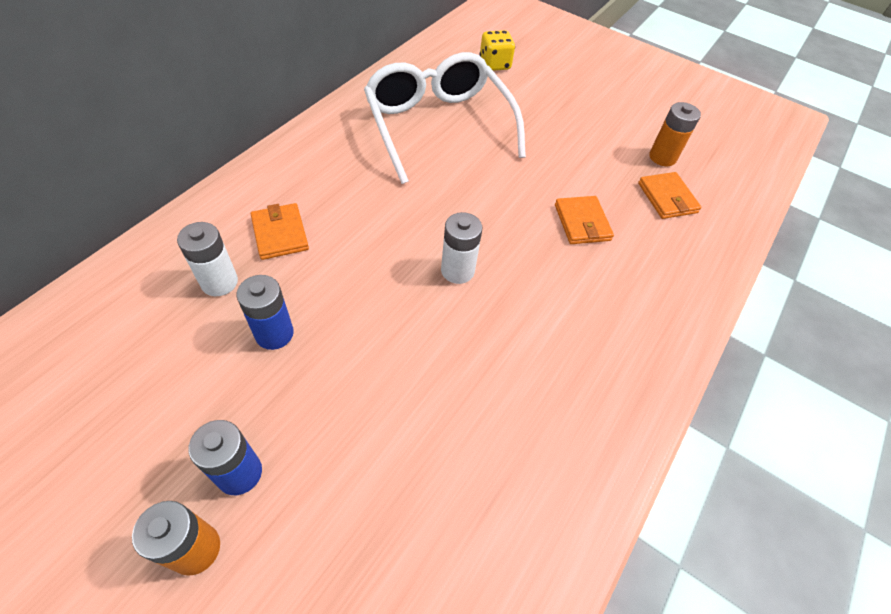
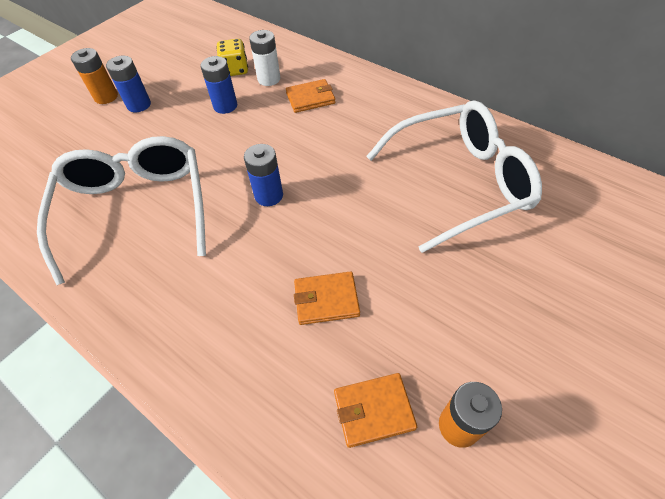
camera: 100 degrees right, 0 degrees up
(457, 270) = (269, 195): white battery -> blue battery
(485, 416) = (136, 209): none -> white glasses
(494, 64) = (602, 235): yellow dice -> yellow dice (235, 70)

